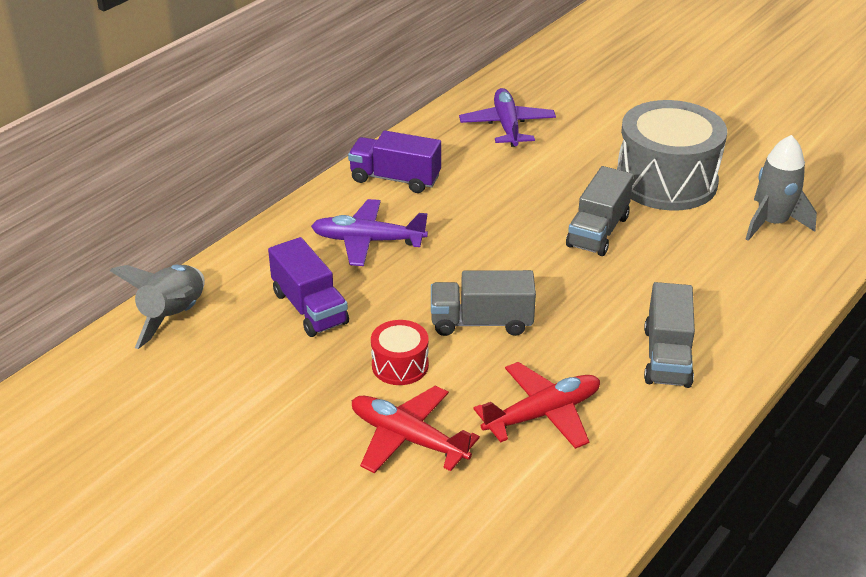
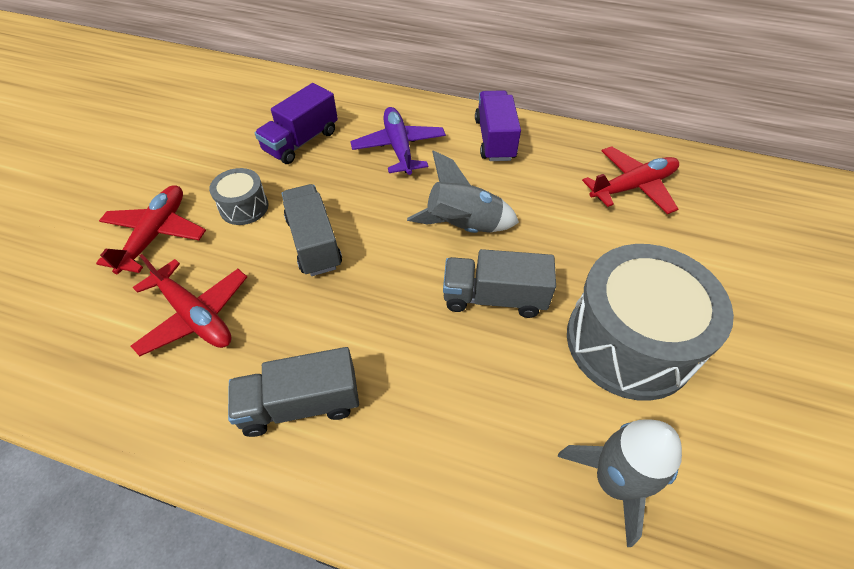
camera: 70 degrees right, 15 degrees up
(173, 316) = (272, 86): grey rocket -> grey rocket (463, 227)
(400, 365) = (244, 207): red drum -> grey drum
(507, 126) = (632, 186): purple plane -> red plane

